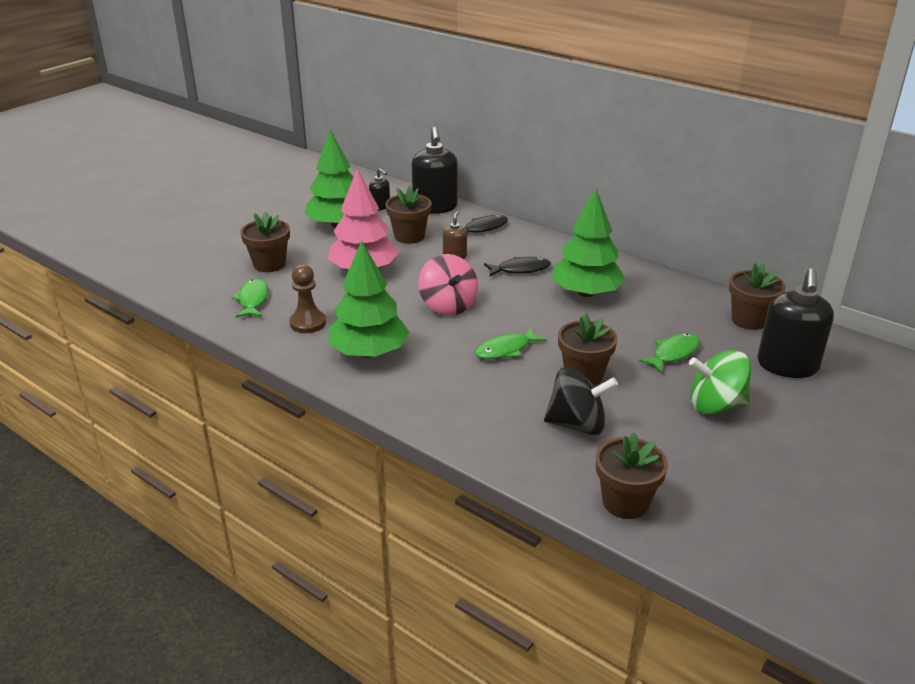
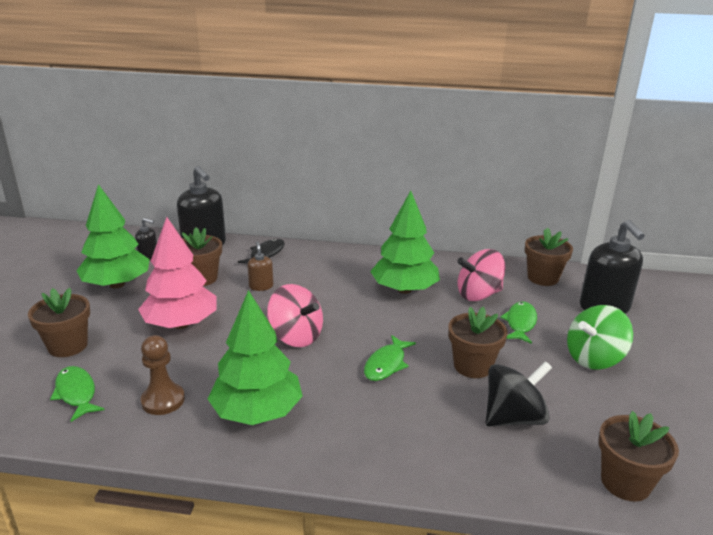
camera: 30 degrees left, 5 degrees down
(520, 269) = (331, 283): black fish -> none
(658, 317) = (478, 295): none -> pink spinning top

